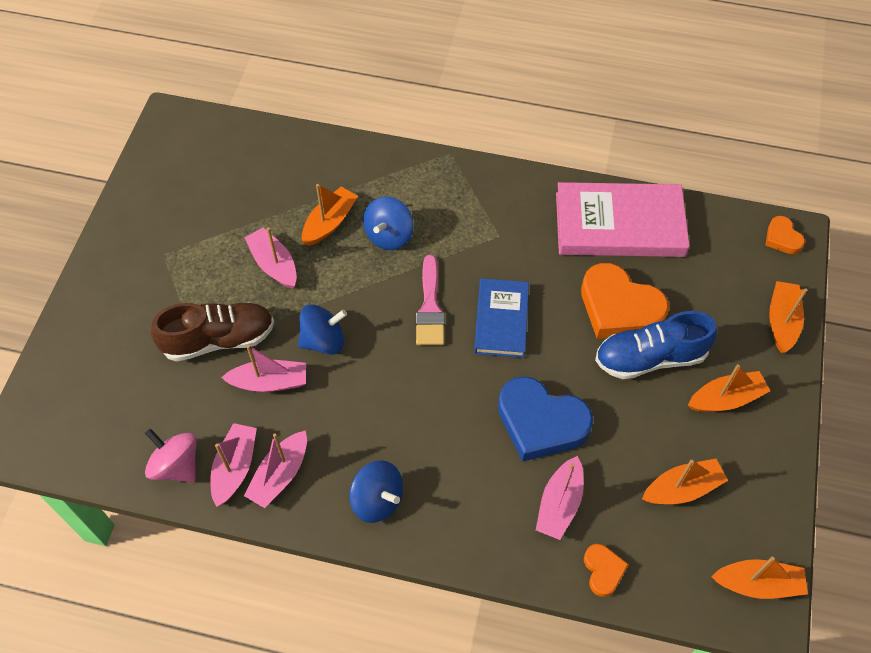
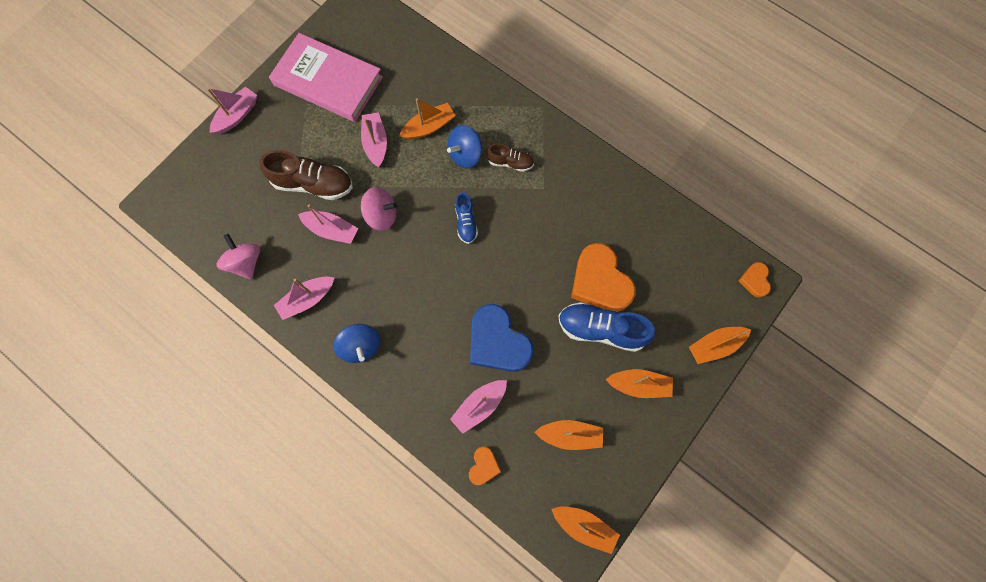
camera: 25 degrees right, 15 degrees up
(235, 468) = (281, 281): pink boat -> pink boat (237, 115)
(324, 341) = (381, 215): blue spinning top -> pink spinning top
(430, 307) = (466, 222): pink brush -> blue shoe
(446, 224) = (510, 162): none -> brown shoe
(501, 320) = (510, 254): blue book -> none
(619, 225) = (636, 217): pink book -> pink book (328, 81)
(782, 321) = (715, 345): orange boat -> orange boat turned 150 degrees counterclockwise

